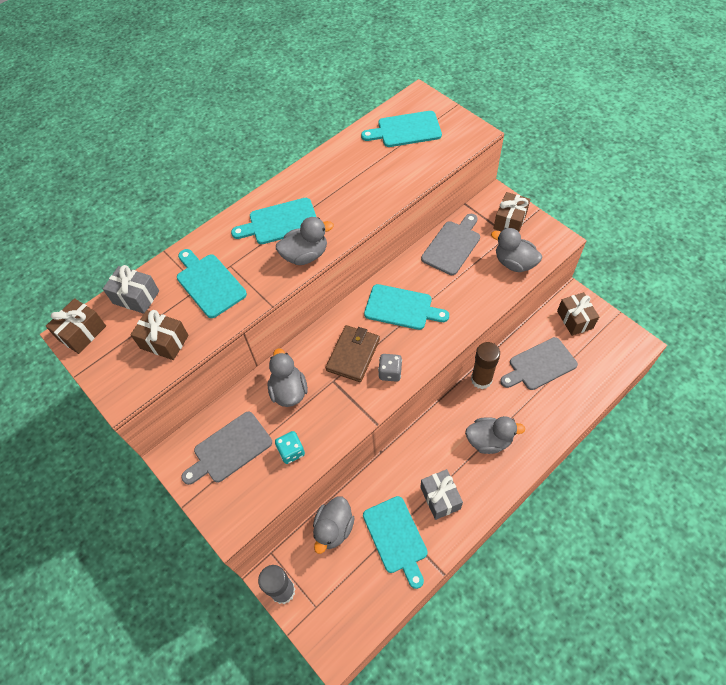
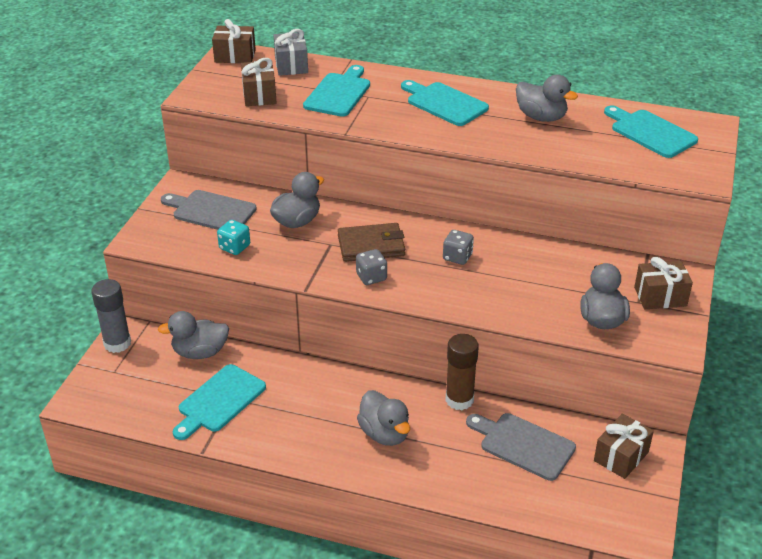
camera: 55 degrees right, 20 degrees down
(305, 255) = (420, 130): grey duck -> grey duck (541, 117)
(401, 308) = (457, 257): turquoise cutting board -> grey dice
(440, 498) = (286, 418): grey gift -> none
(452, 246) = (576, 264): grey cutting board -> none

